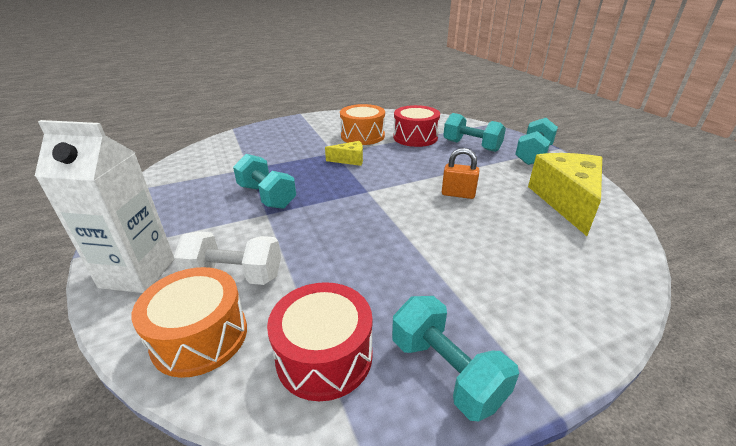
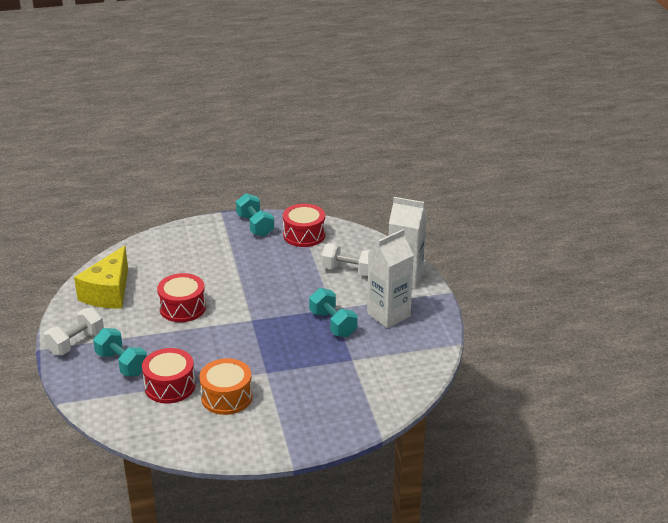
camera: 170 degrees left, 0 degrees up
(191, 213) = (388, 315): none -> white carton
(200, 336) = (360, 247): orange drum -> none
(349, 160) = (254, 358): yellow cheese -> none
(458, 194) = (182, 308): orange padlock -> red drum
(533, 155) = (75, 343): turquoise dumbbell -> white dumbbell

